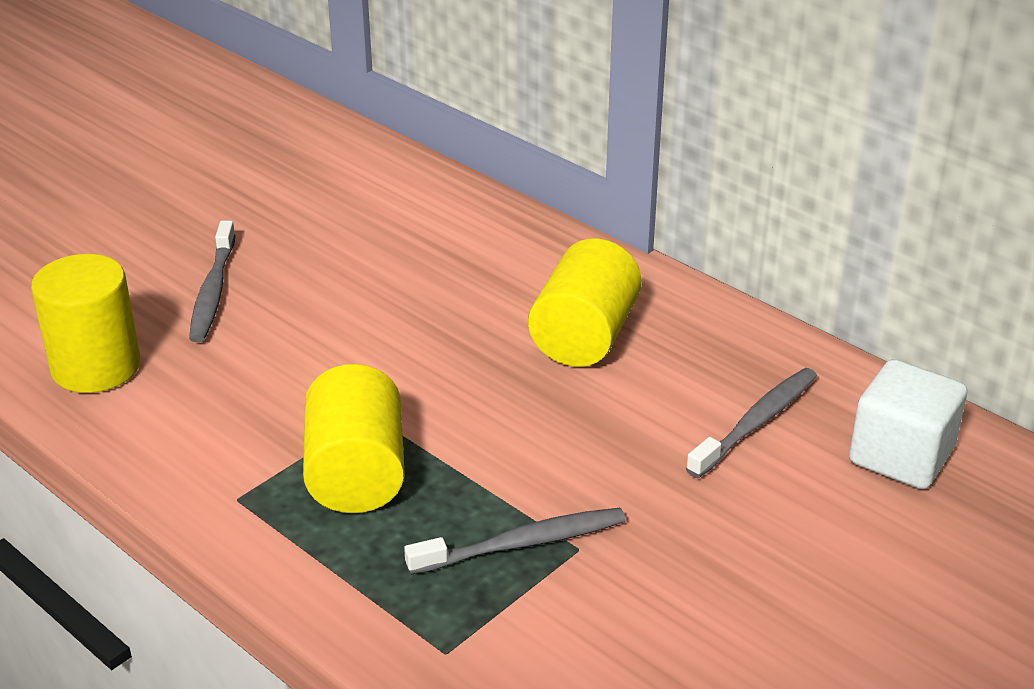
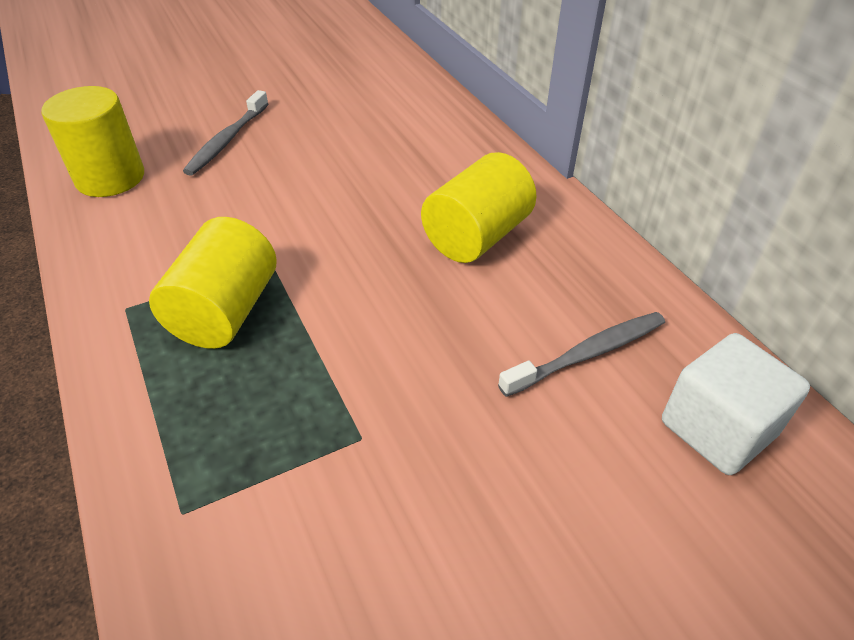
camera: 20 degrees right, 10 degrees up
(522, 544) = (315, 418): grey toothbrush -> none

